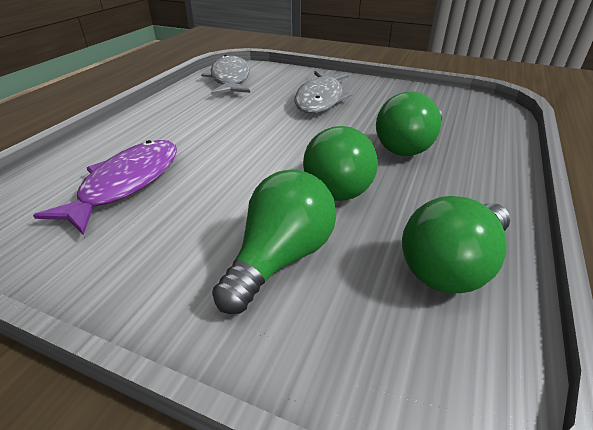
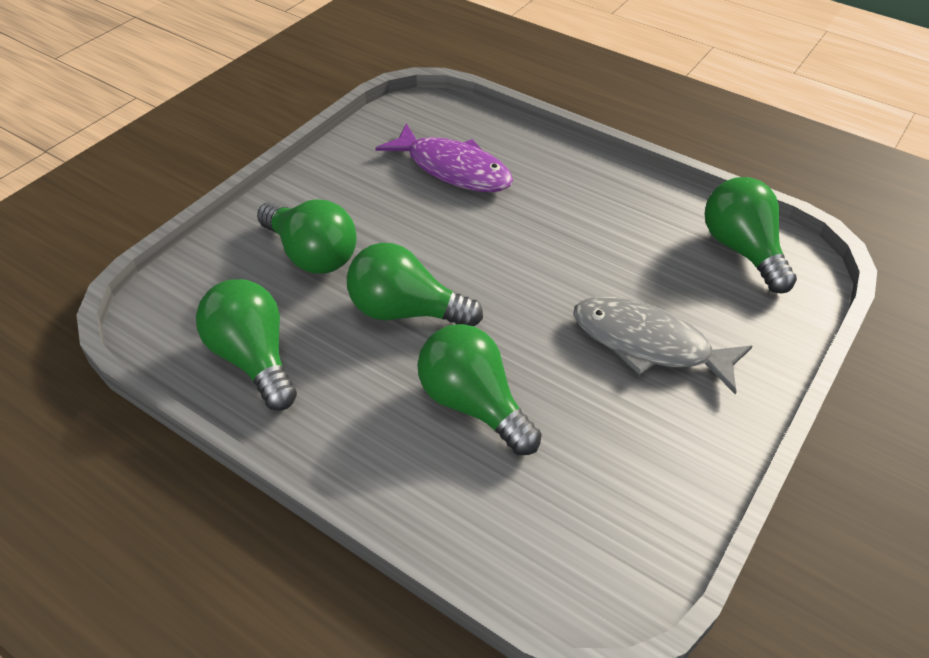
camera: 100 degrees right, 10 degrees up
(230, 79) = (741, 250): grey fish -> green light bulb

